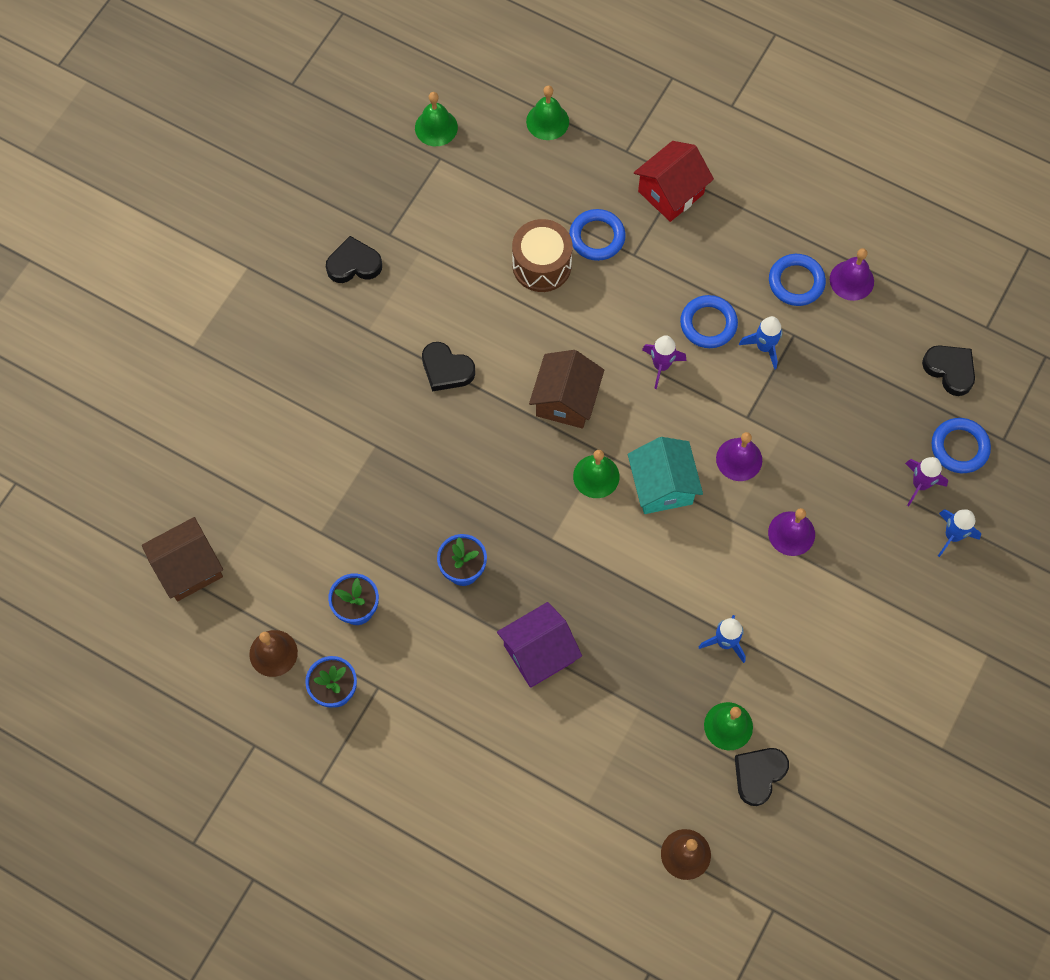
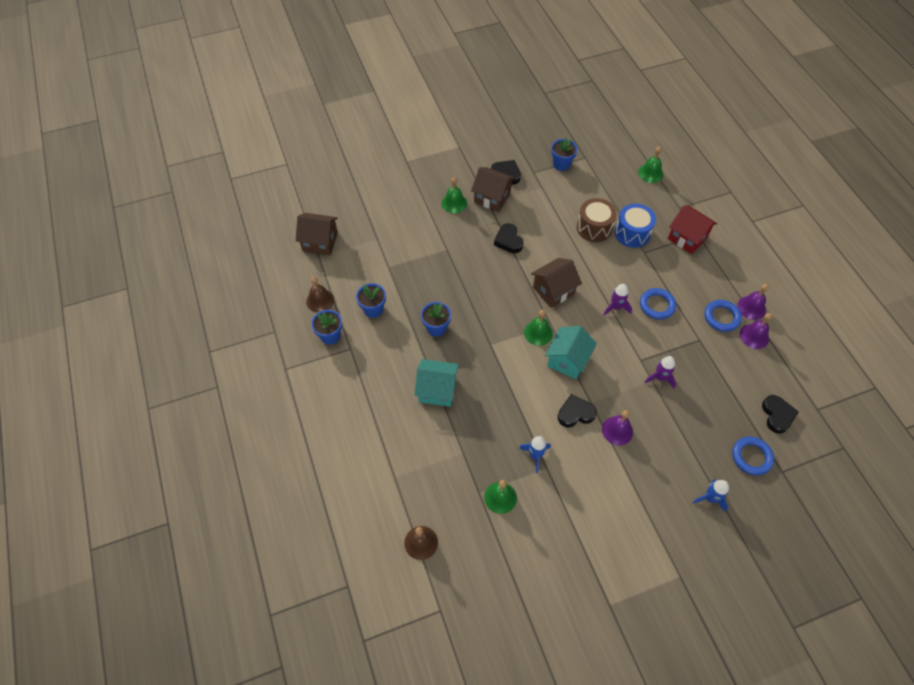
camera: 40 degrees right, 10 degrees down
(367, 318) = (492, 197): none -> brown house
(417, 193) = (561, 164): none -> blue flower pot
(436, 127) = (594, 145): green bell -> green bell (454, 203)
(539, 653) = (437, 390): purple house -> turquoise house
(597, 237) = (632, 233): blue ring -> blue drum
(670, 193) = (687, 238): red house -> red house turned 45 degrees clockwise
(739, 459) = (619, 376): purple bell -> purple bell (751, 307)
(759, 775) = (494, 535): black heart -> black heart (575, 413)
(764, 347) = (678, 335): blue rocket -> none
(920, 484) = (712, 459): purple rocket -> purple rocket (660, 378)

